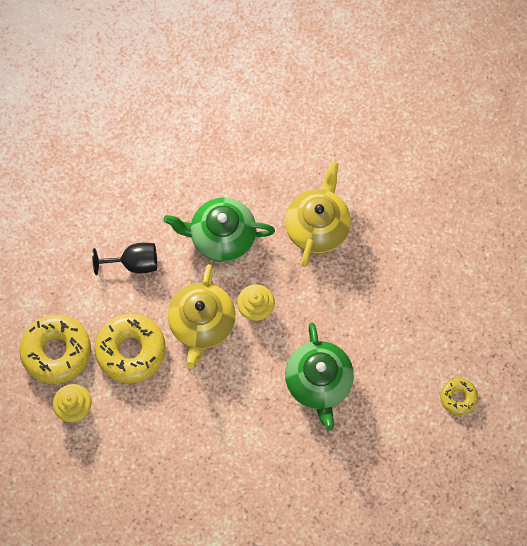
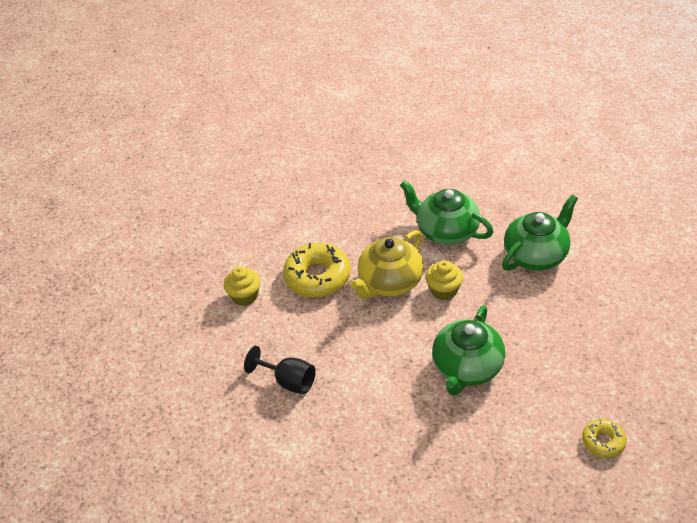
camera: 35 degrees right, 25 degrees down
(57, 351) = (259, 254): yellow donut -> none
(134, 263) = (362, 222): black goblet -> black goblet (288, 381)
(317, 226) = (536, 255): yellow teapot -> green teapot

